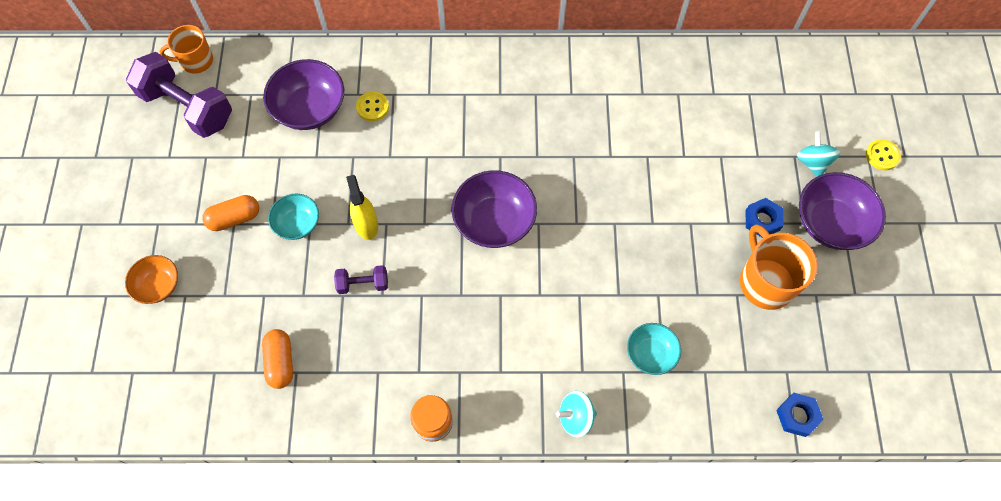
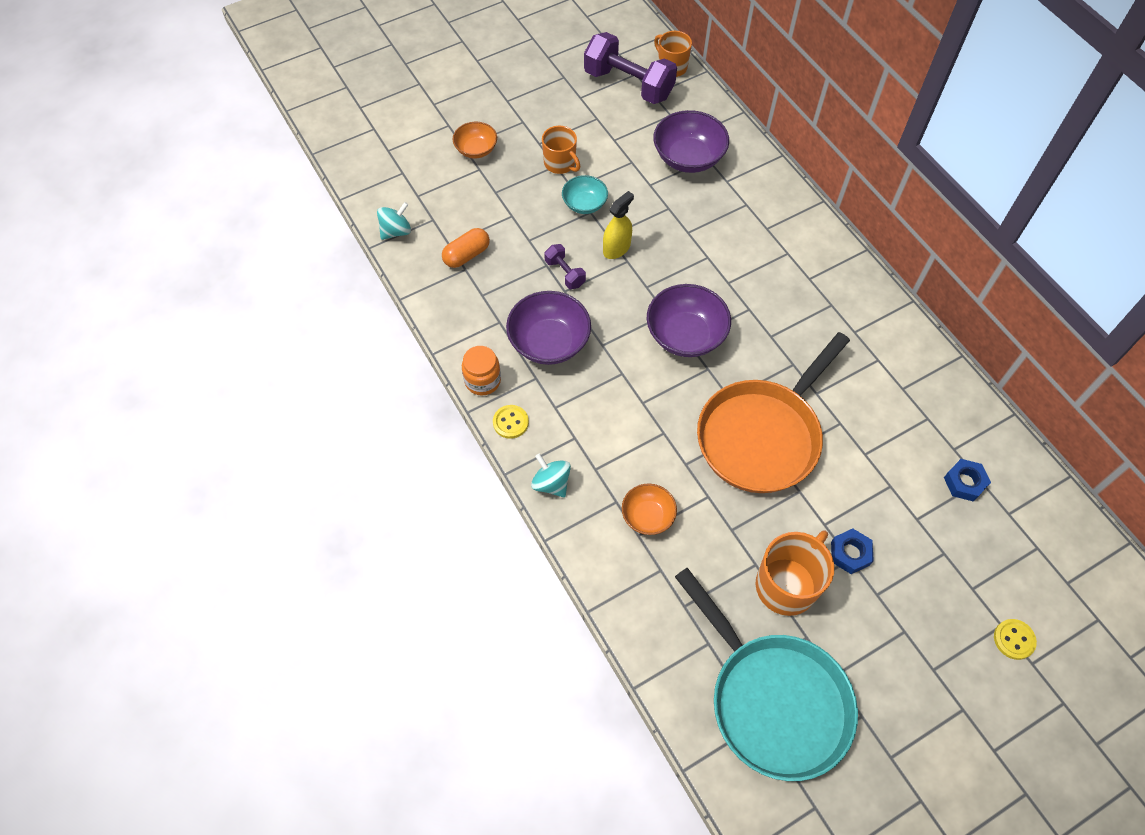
camera: 60 degrees right, 5 degrees down
(187, 107) = (628, 84): purple dumbbell -> purple dumbbell turned 60 degrees counterclockwise
(234, 218) = (560, 163): orange capsule -> orange mug
(372, 107) = (723, 197): yellow button -> yellow button (510, 422)
(626, 219) = (762, 435): none -> orange pan
(650, 354) = (647, 516): turquoise bowl -> orange bowl
(797, 416) = (670, 672): blue nut -> blue nut (964, 482)
(812, 162) = (950, 573): turquoise spinning top -> turquoise spinning top (396, 231)
(831, 223) = (895, 620): purple bowl -> purple bowl (549, 342)
(855, 350) = (773, 700): none -> turquoise pan

